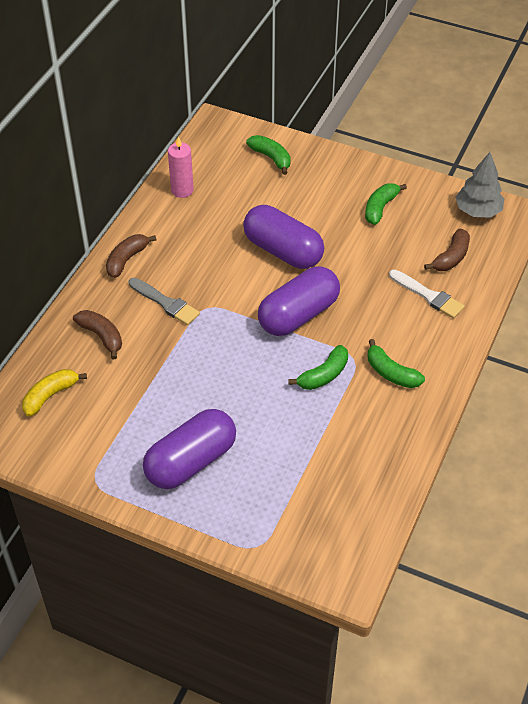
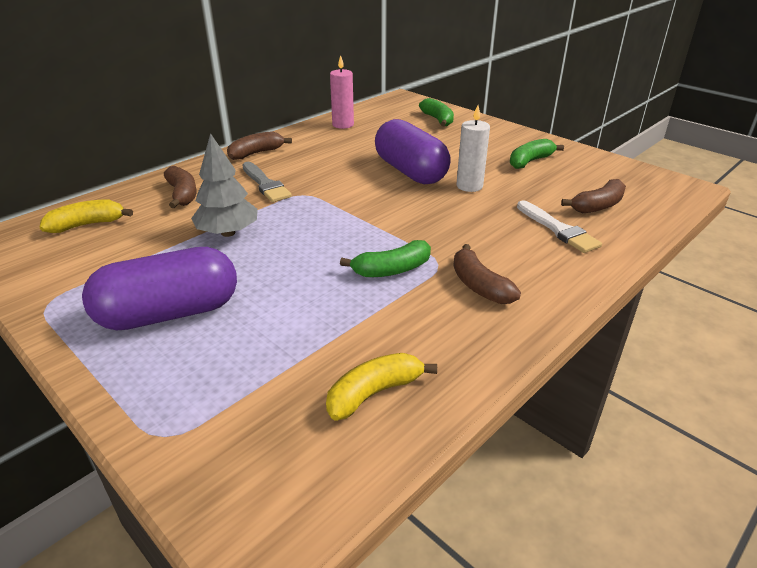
camera: 20 degrees right, 15 degrees down
(298, 315) = (395, 217): purple capsule -> none
(341, 258) = (469, 186): none -> white candle
(361, 481) = (374, 393): none -> yellow banana
(391, 373) = (479, 286): green banana -> brown banana
(478, 211) = (641, 179): grey tree -> grey tree (228, 233)

